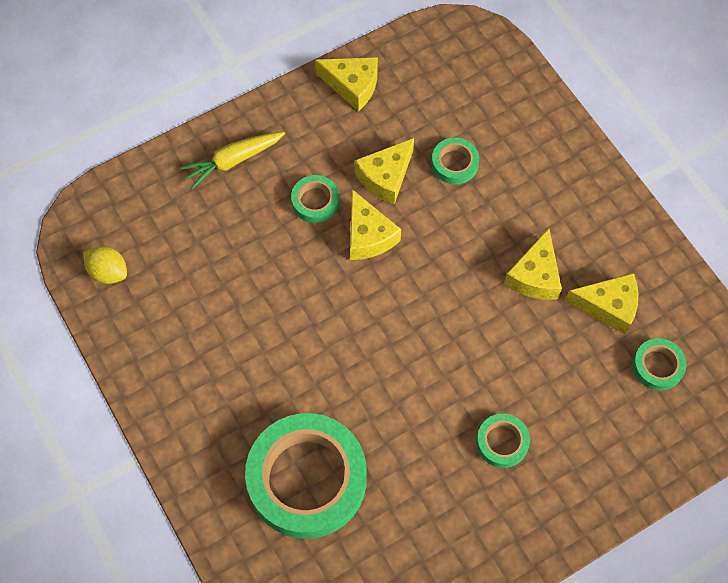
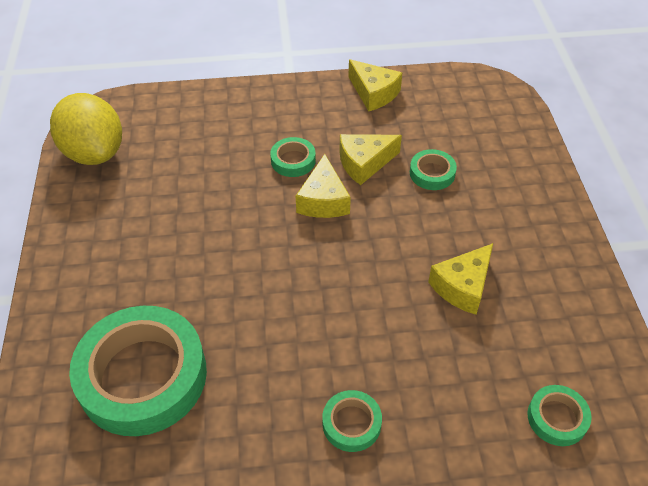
camera: 25 degrees right, 15 degrees down
(108, 272) = (94, 153): yellow lemon -> yellow lemon, size x2.00
(233, 161) = (244, 112): yellow carrot -> none
(608, 306) = (526, 340): yellow cheese -> none

